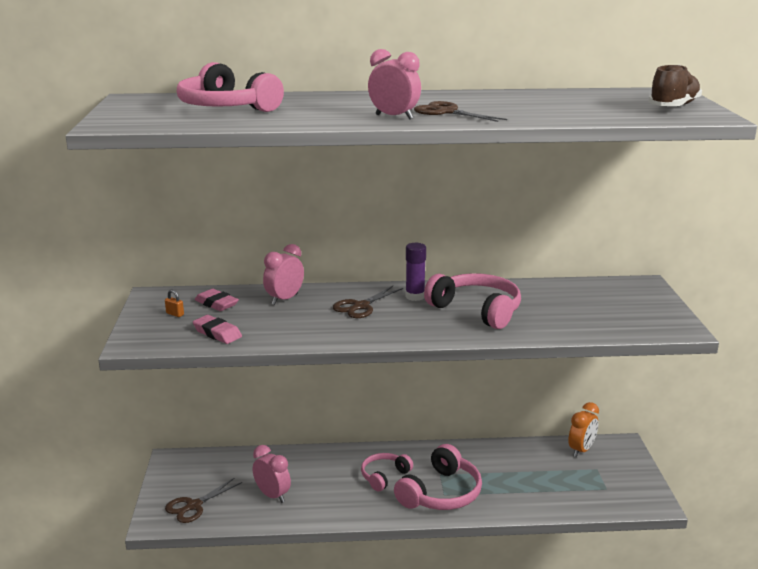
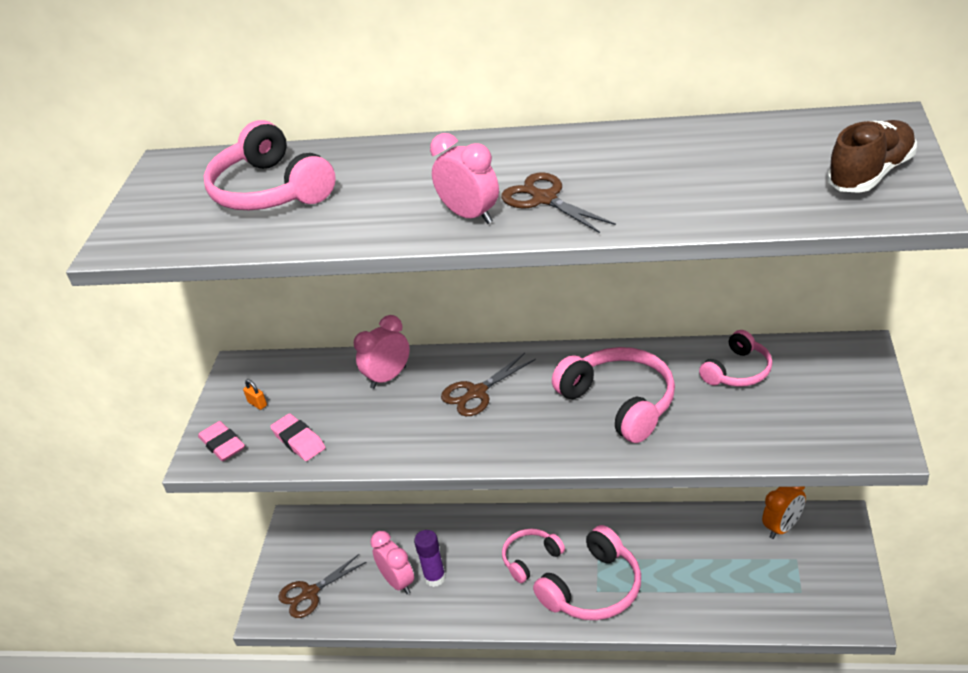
camera: 15 degrees right, 15 degrees up
(216, 304) = (307, 385): pink eraser -> pink eraser (222, 445)
(415, 296) = (548, 374): purple glue stick -> purple glue stick (435, 578)
(560, 294) = (738, 371): none -> pink headphones

